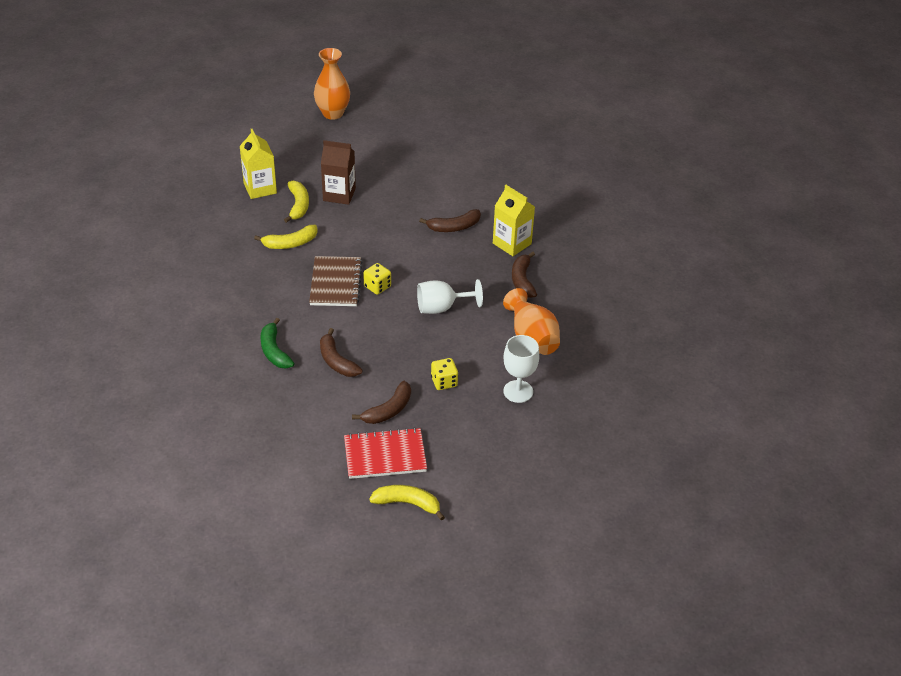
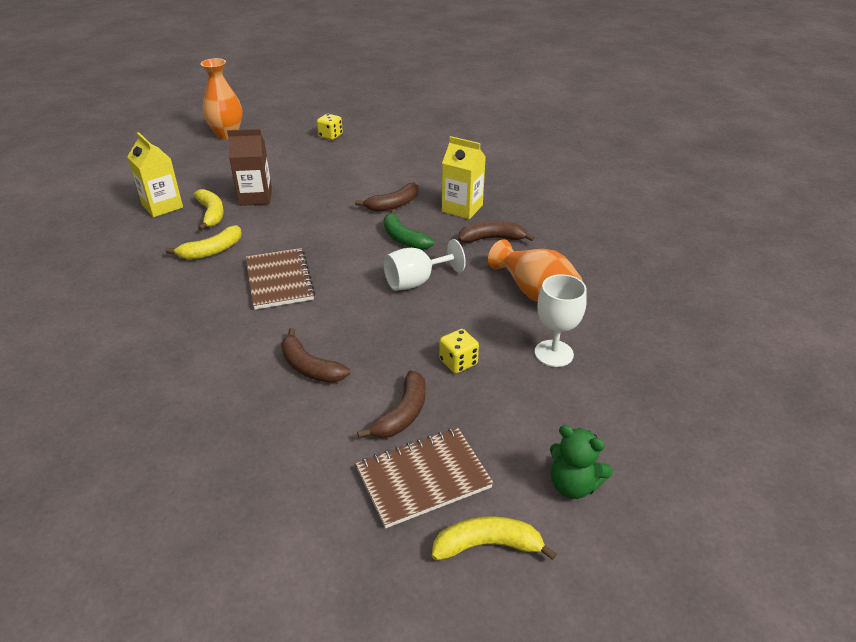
camera: 15 degrees left, 5 degrees down
(274, 351) = (221, 372): green banana -> green banana (403, 238)
(377, 286) = (331, 275): yellow dice -> yellow dice (330, 136)
(385, 455) = (423, 478): red notebook -> brown notebook
(480, 483) = (573, 485): none -> green teddy bear
(522, 280) = (492, 239): brown banana -> brown banana turned 105 degrees clockwise

